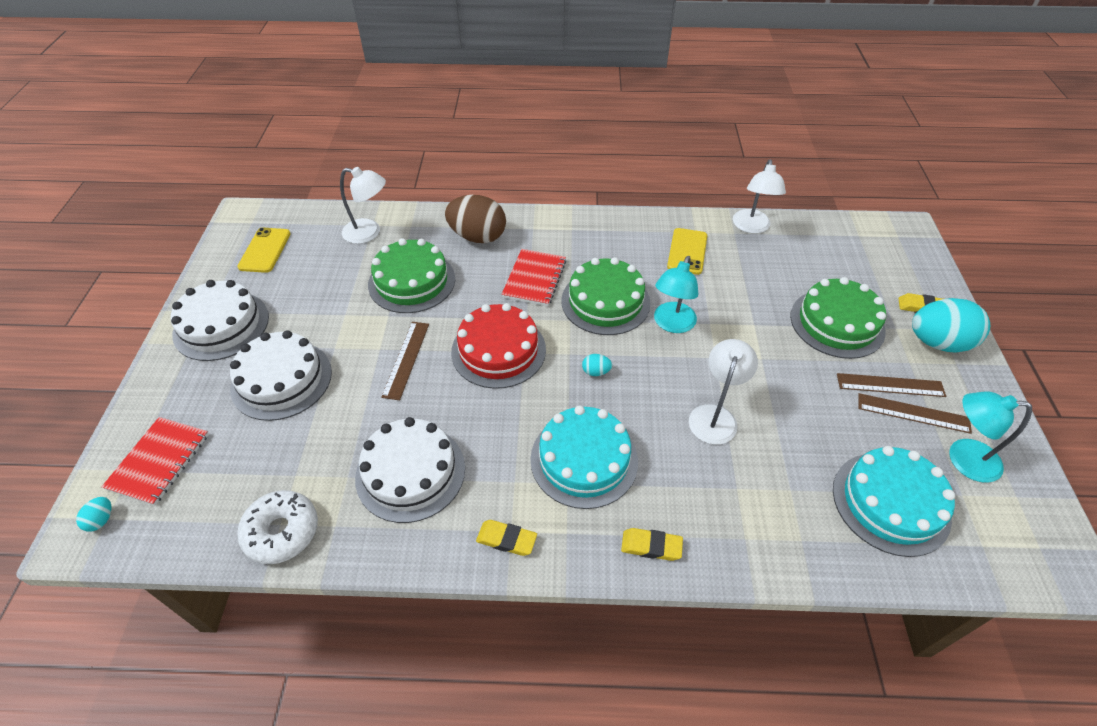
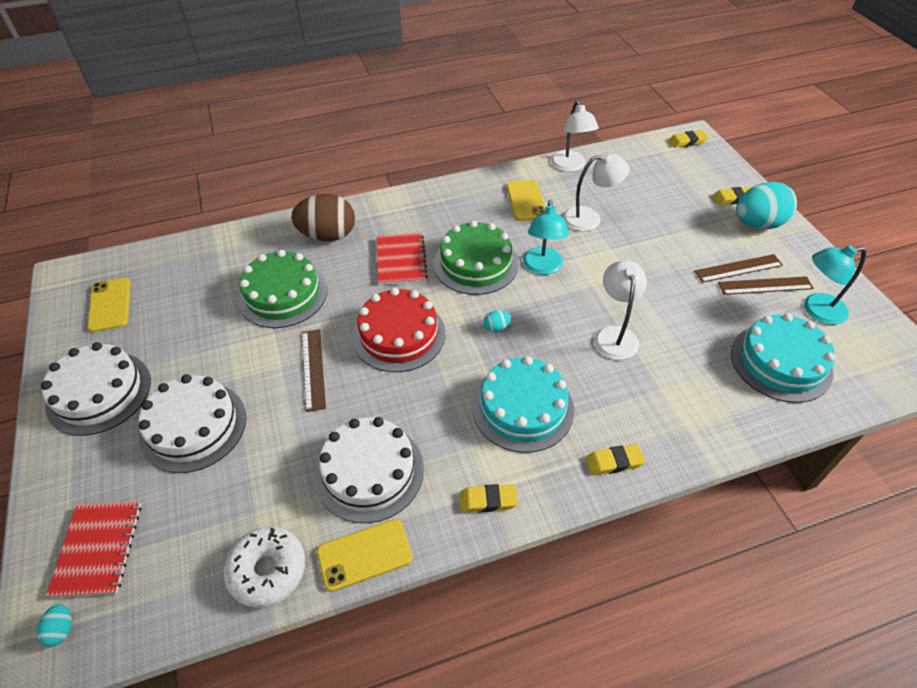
camera: 20 degrees left, 0 degrees up
(369, 233) = (215, 259): white lamp -> white lamp (589, 218)
(370, 549) = (364, 555): none -> yellow phone
(837, 323) = (675, 229): green cake -> none
(897, 232) = (687, 142): none -> yellow eraser

